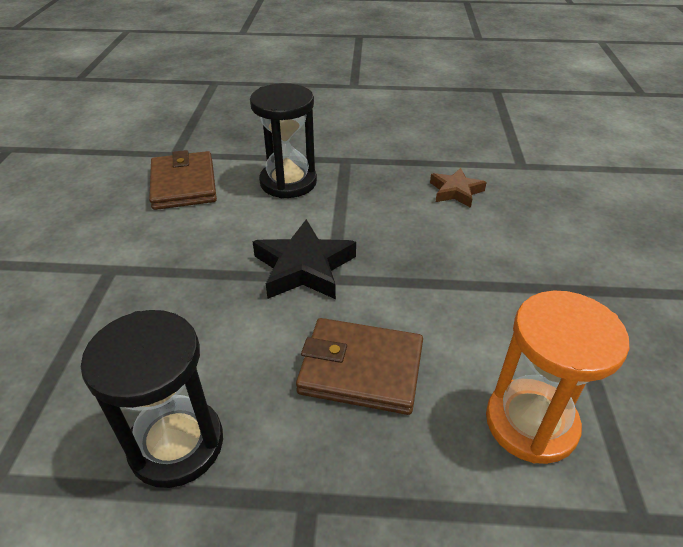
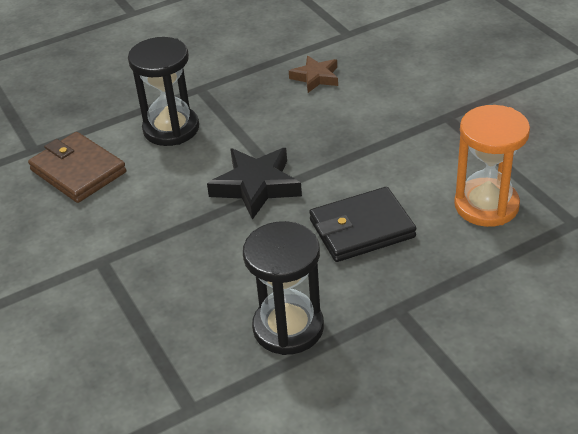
camera: 30 degrees left, 0 degrees up
(361, 369) = (362, 229): brown wallet -> black wallet

